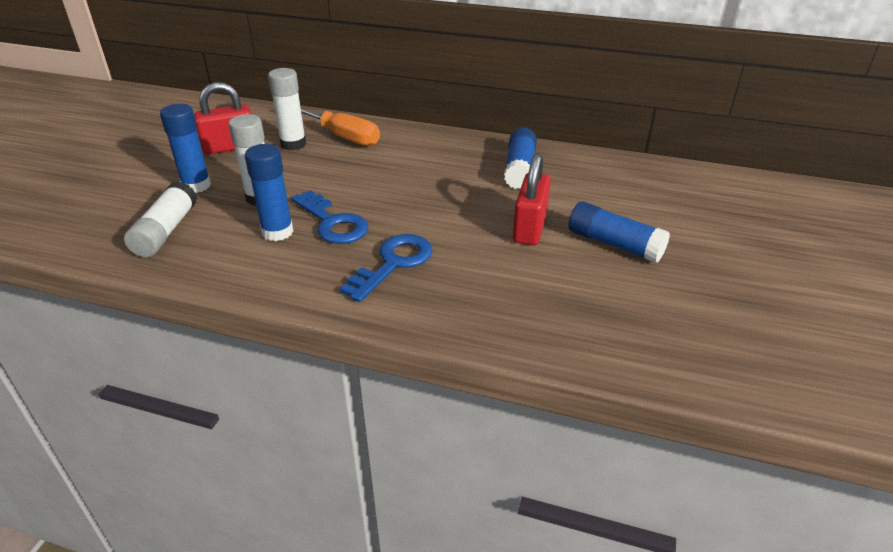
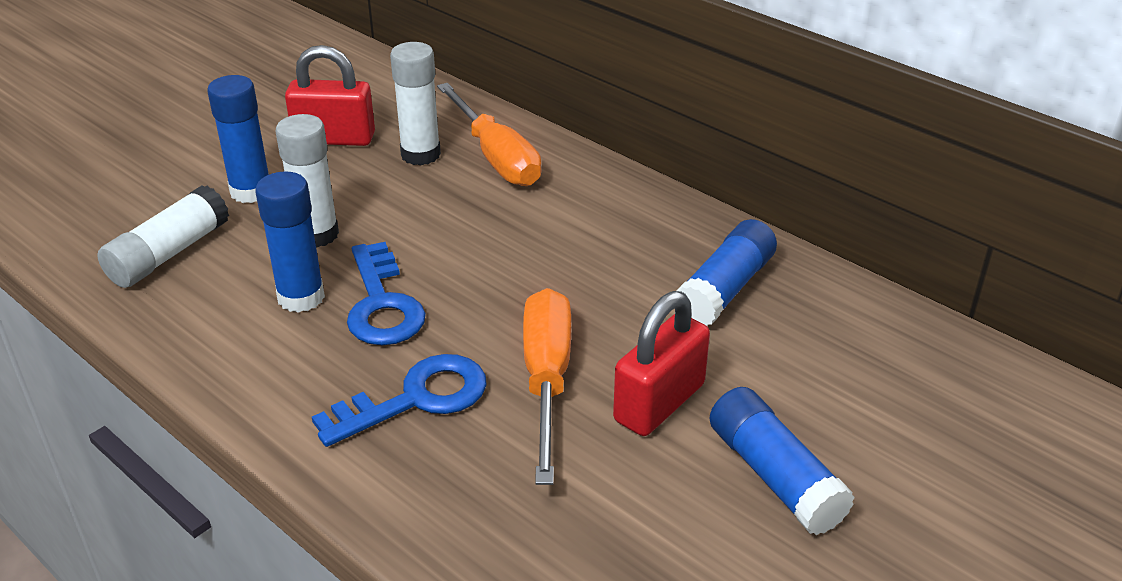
camera: 25 degrees right, 0 degrees up
(460, 234) = (546, 379): none -> orange screwdriver

